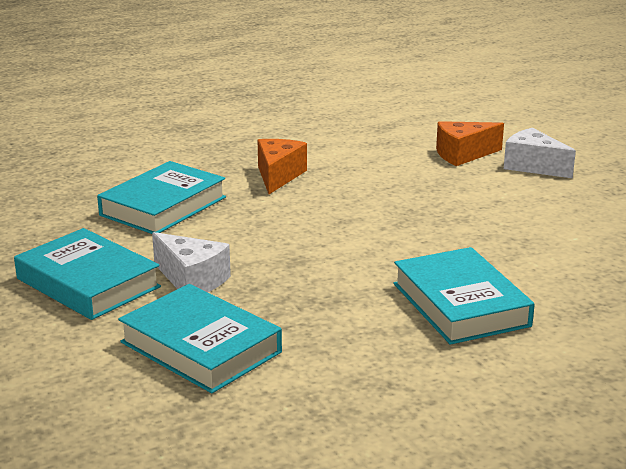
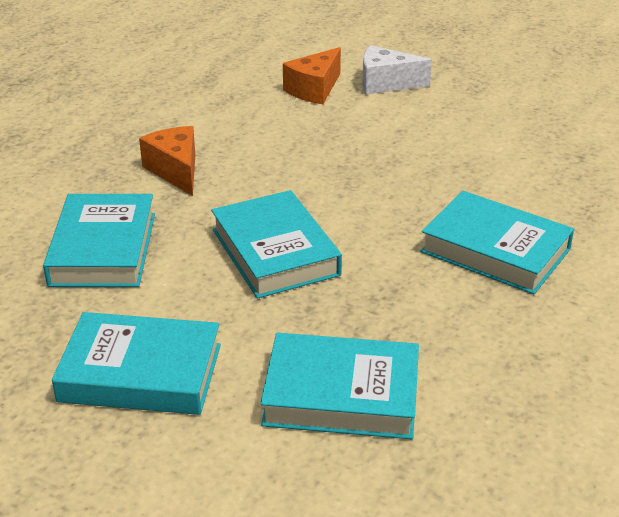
camera: 35 degrees left, 10 degrees up
(192, 280) = (241, 324): white cheese -> none
(279, 247) = (275, 252): none -> turquoise book

